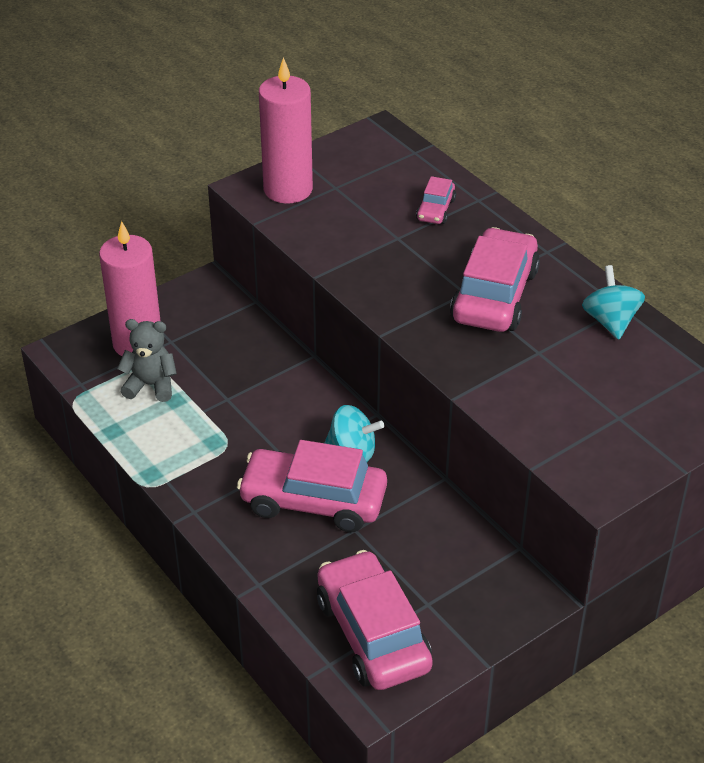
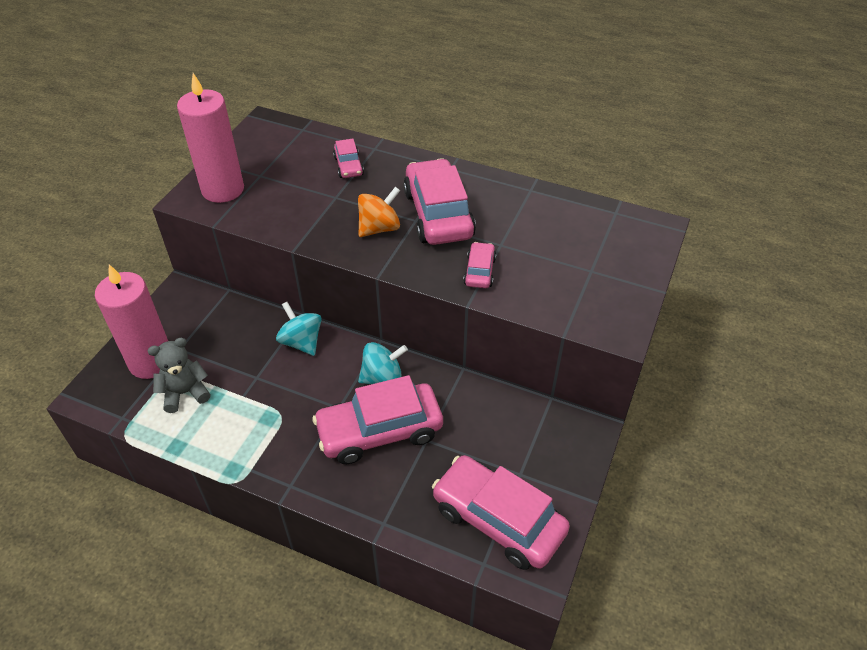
camera: 30 degrees left, 5 degrees up
(420, 287) = (379, 228): none -> orange spinning top
(493, 370) = (479, 271): none -> pink car
(610, 321) = (531, 203): turquoise spinning top -> turquoise spinning top (301, 342)

